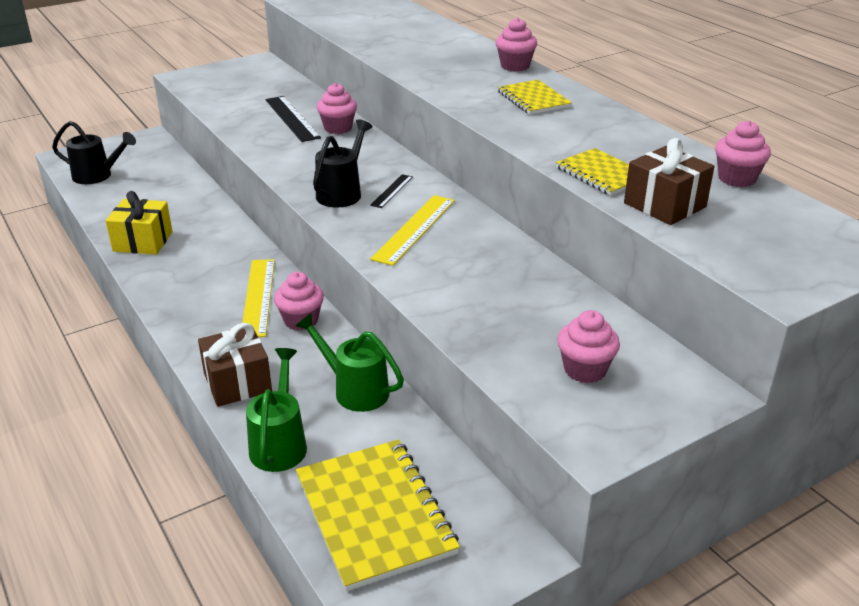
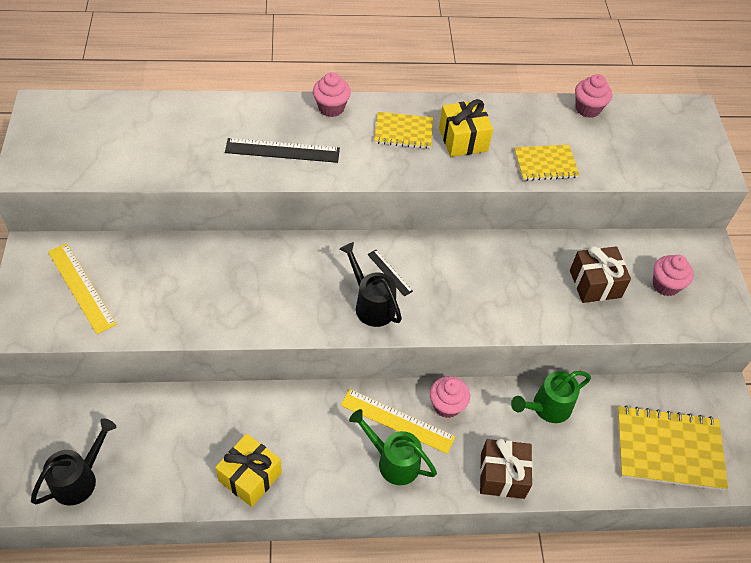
camera: 65 degrees left, 20 degrees up
(280, 443) = (581, 474): green watering can -> green watering can (393, 461)
(292, 118) = (200, 279): black ruler -> black ruler (282, 150)
(338, 128) = (248, 256): pink cupcake -> none
(414, 229) = (457, 286): yellow ruler -> yellow ruler (81, 287)
(568, 126) = (463, 139): none -> yellow gift
(665, 205) = (602, 160): brown gift -> brown gift (595, 284)

